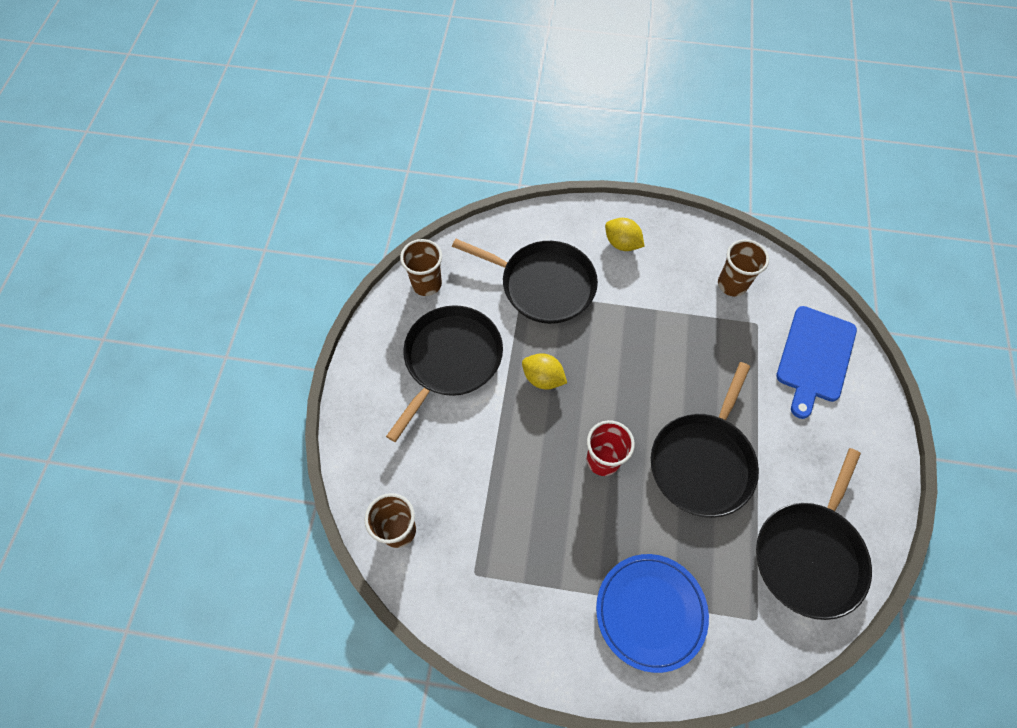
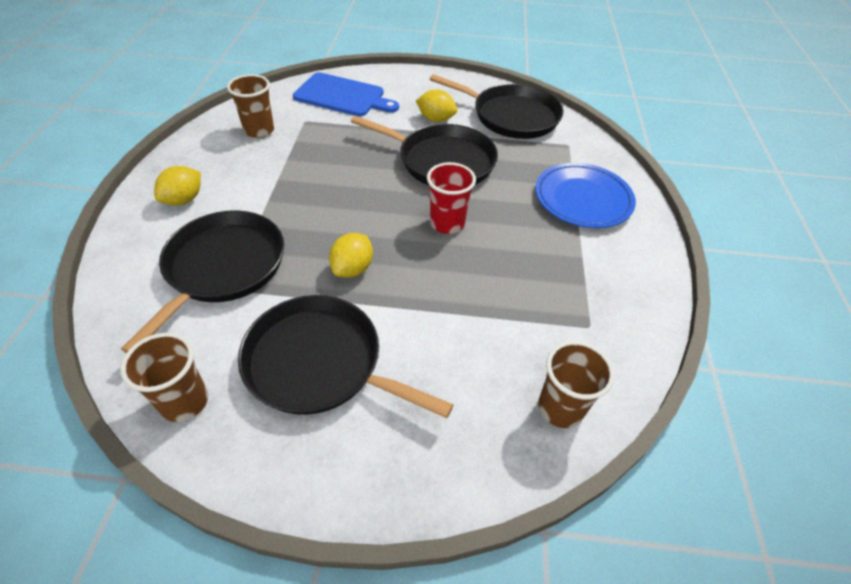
camera: 95 degrees left, 15 degrees down
(785, 460) = (436, 119): none -> yellow lemon

